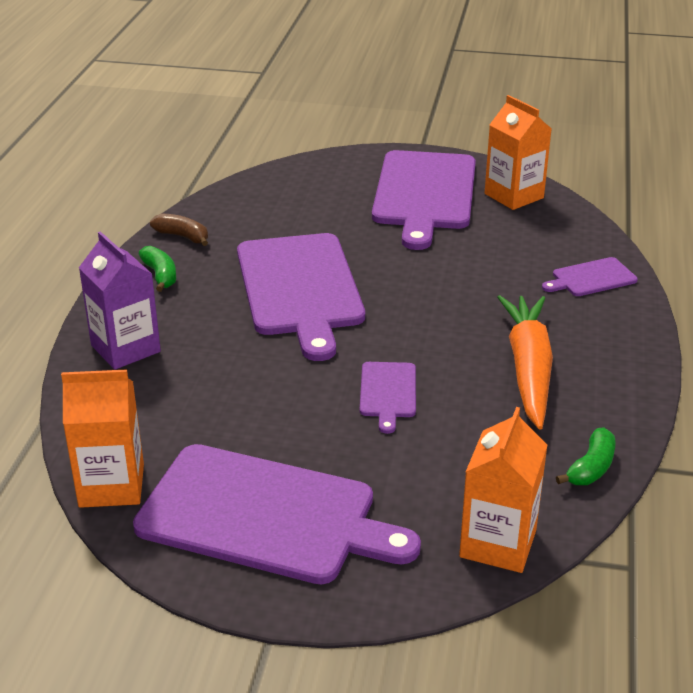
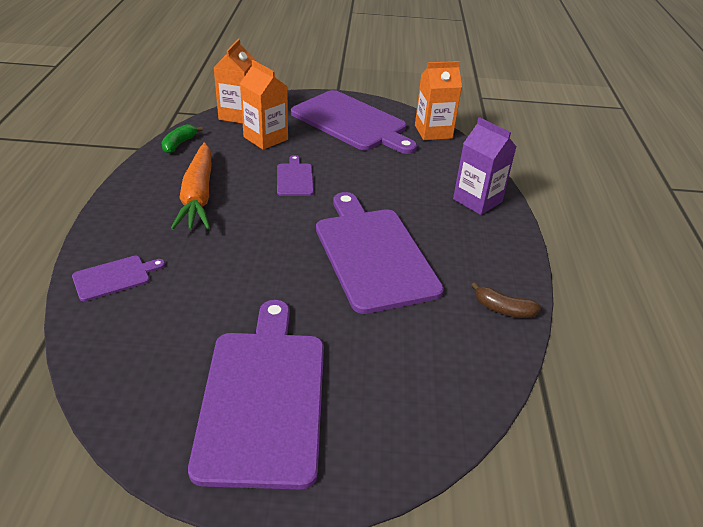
camera: 170 degrees right, 5 degrees up
(160, 275) = (494, 262): green banana -> none
(265, 516) = (351, 122): purple cutting board -> purple cutting board turned 150 degrees counterclockwise
(514, 196) = (152, 401): orange carton -> orange carton (265, 138)

